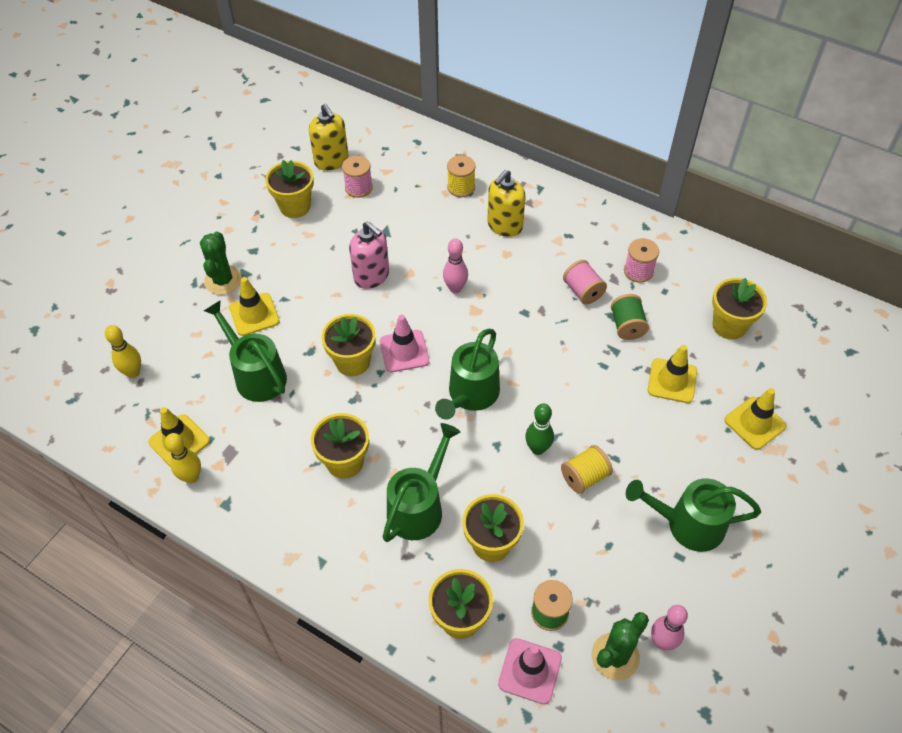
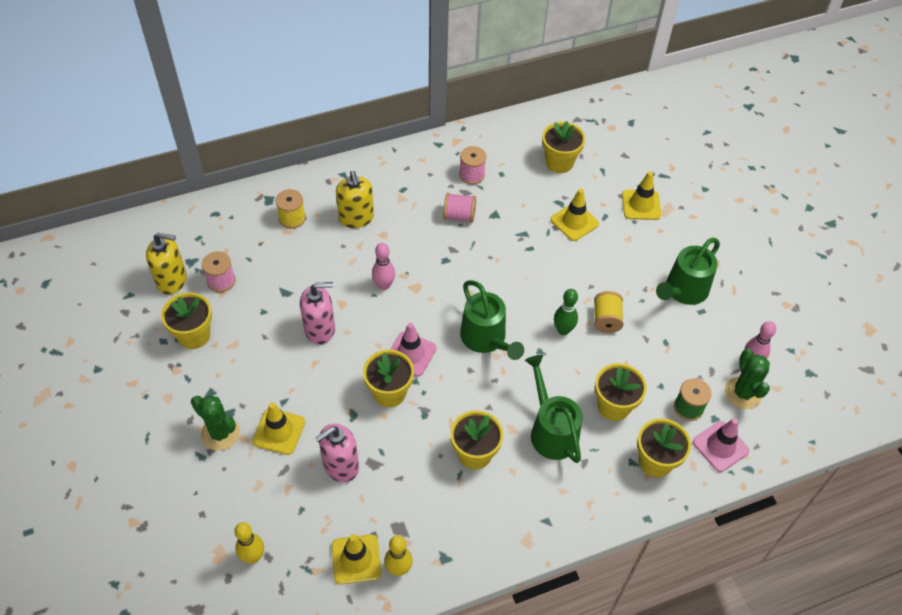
camera: 55 degrees left, 0 degrees up
(256, 374) = (340, 465): green watering can -> pink soap dispenser
(627, 326) = (510, 213): green spool -> none

